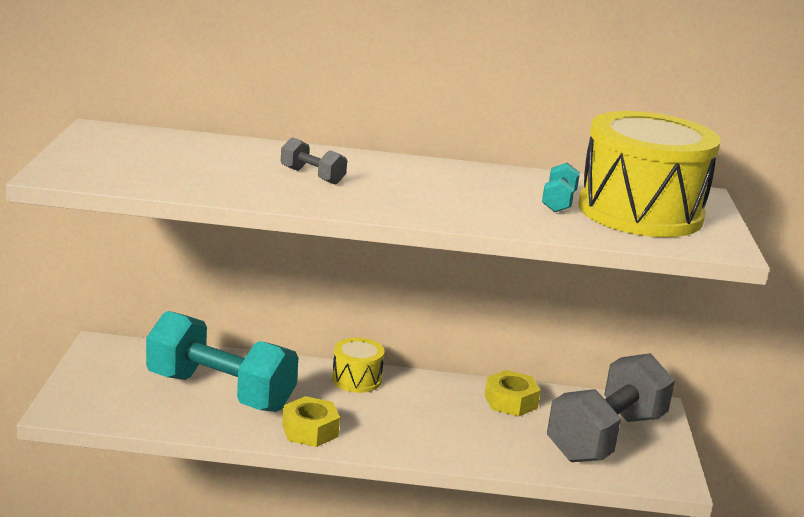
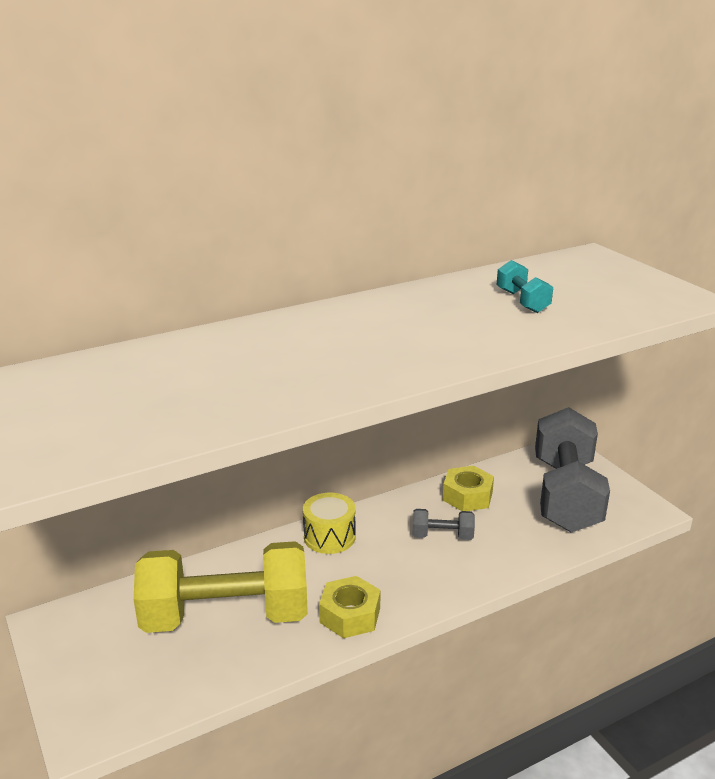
camera: 30 degrees left, 5 degrees up
(220, 392) = (226, 617): turquoise dumbbell -> yellow dumbbell
(312, 176) = (296, 356): grey dumbbell -> grey dumbbell (442, 536)
(640, 212) = (587, 287): yellow drum -> none

